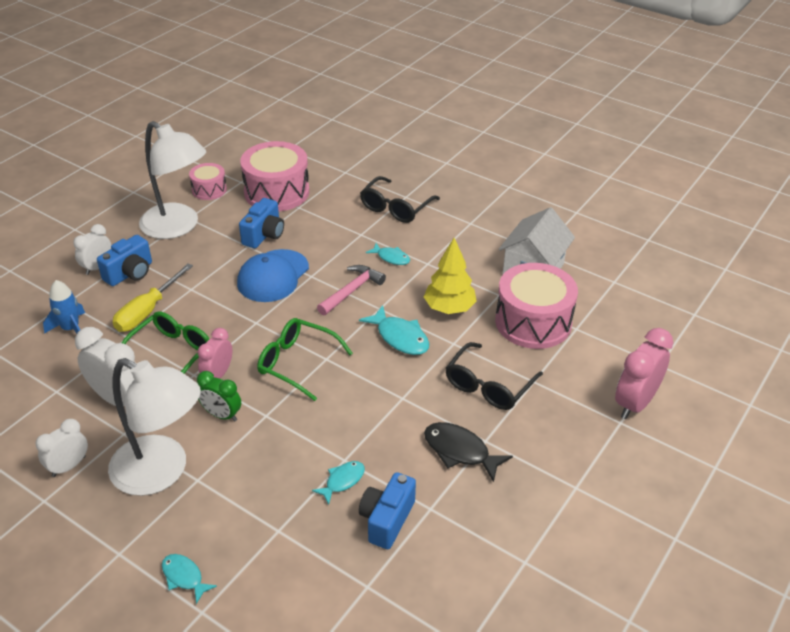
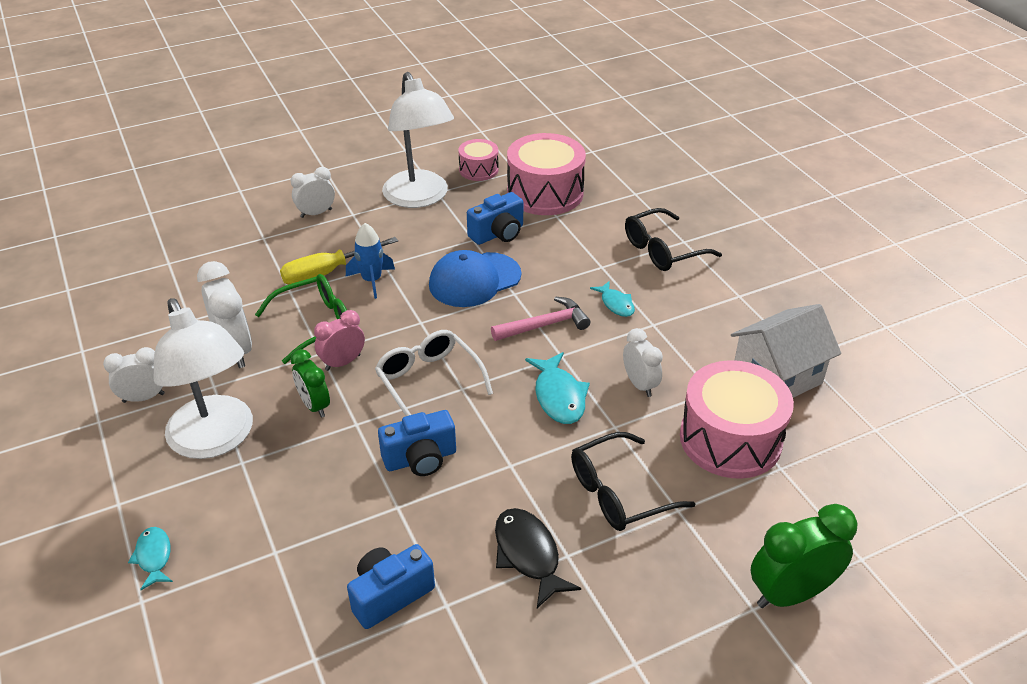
camera: 30 degrees right, 0 degrees up
(71, 329) = (247, 265): blue rocket -> blue rocket (372, 280)
(130, 273) = (340, 229): blue camera -> blue camera (420, 459)
(298, 363) = (429, 382): green glasses -> white glasses
(342, 481) = (377, 529): turquoise fish -> none
(449, 308) = (640, 384): yellow tree -> white clock
(635, 403) = (790, 593): pink clock -> green clock

